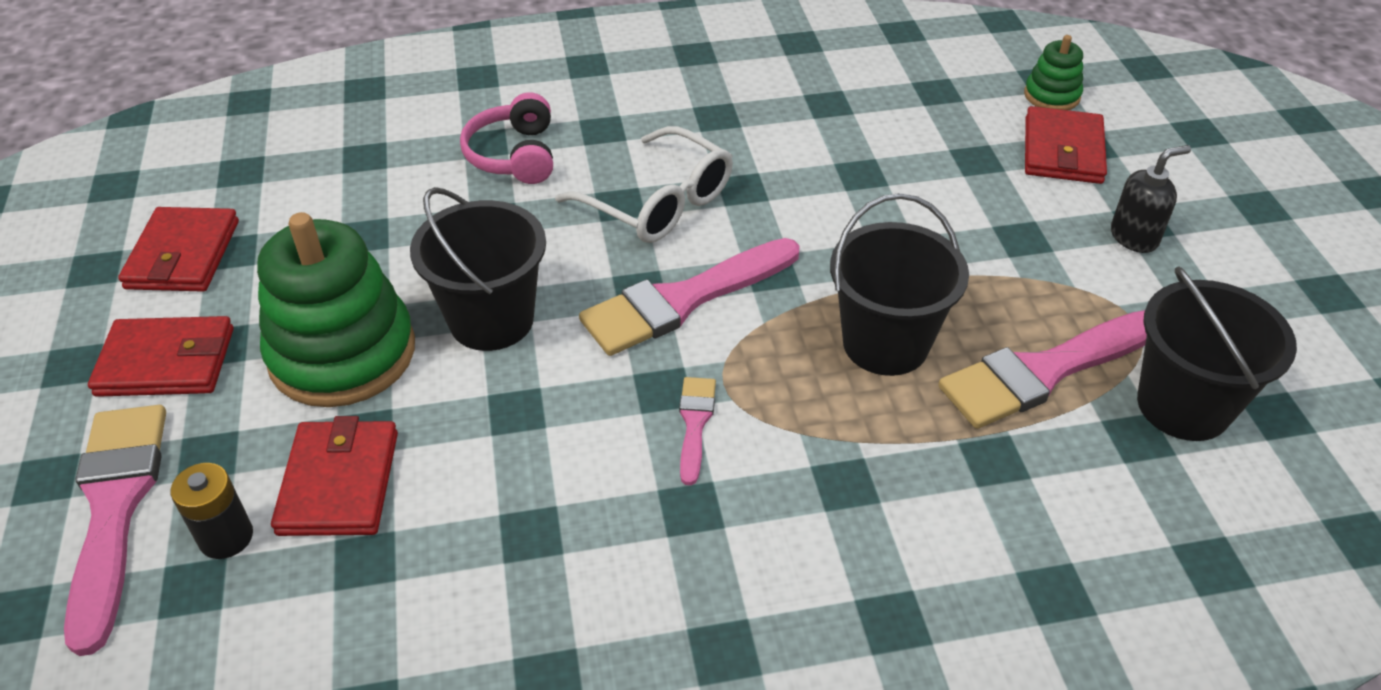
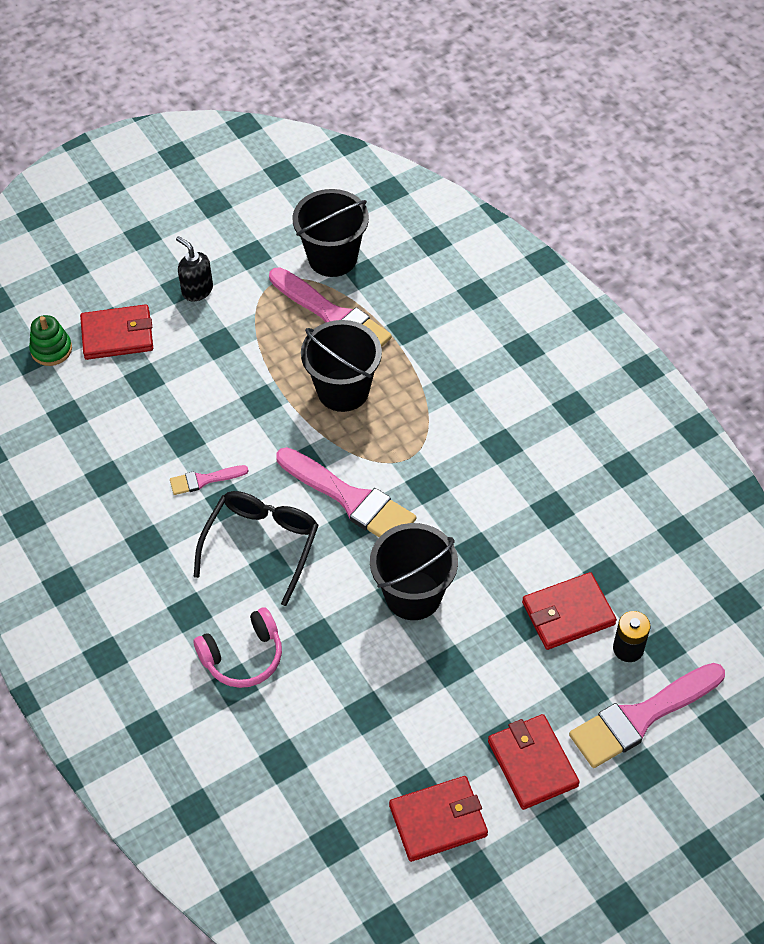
camera: 110 degrees left, 10 degrees up
(342, 353) = (478, 664): green stacking toy -> none
(659, 203) = (262, 544): white glasses -> black glasses
(695, 424) = (445, 461): pink brush -> pink brush (204, 480)

